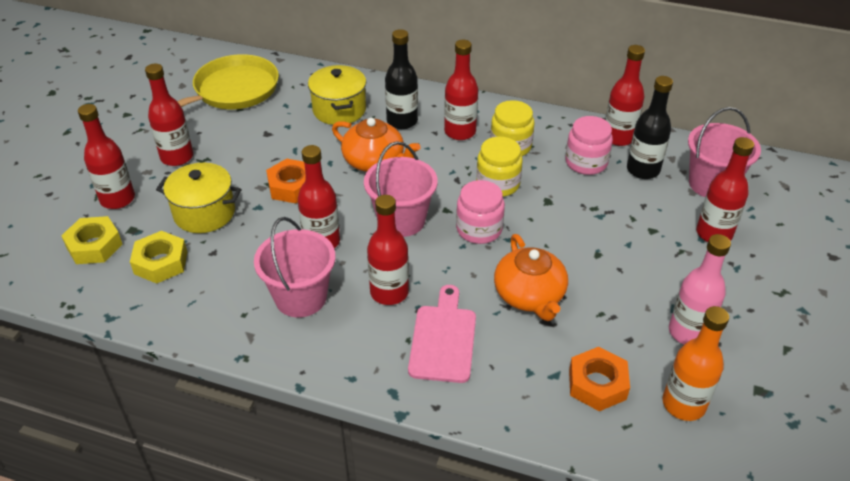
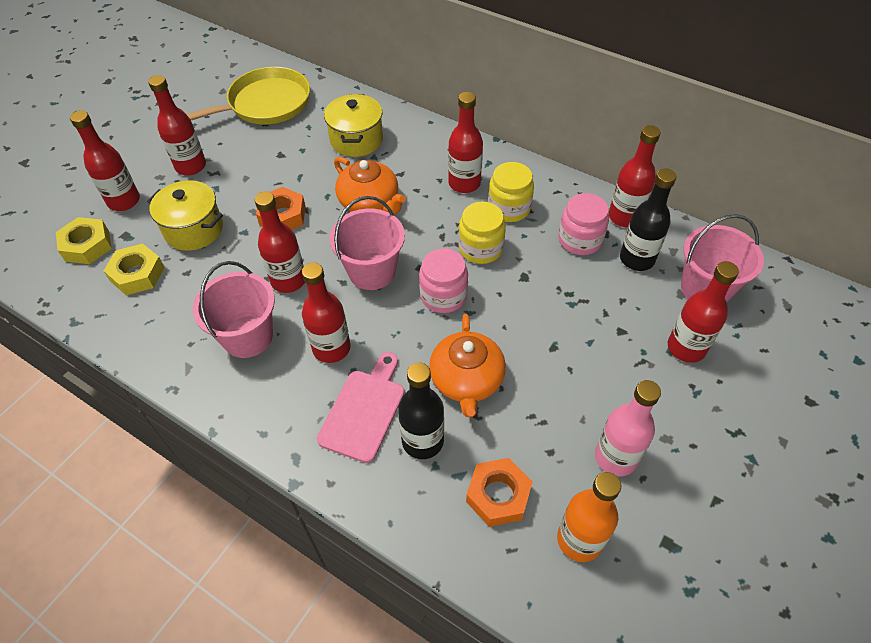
camera: 15 degrees right, 10 degrees up
(402, 121) = (412, 162): black bottle -> black bottle (422, 441)

